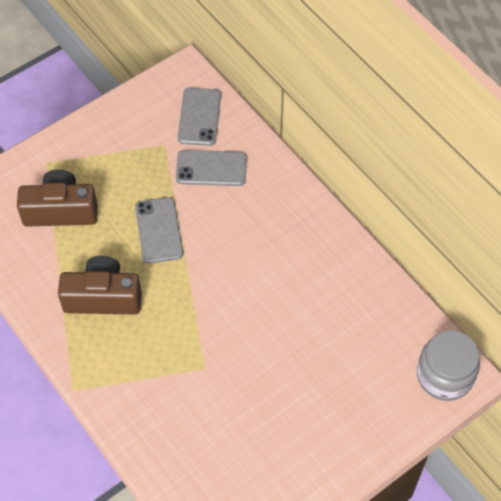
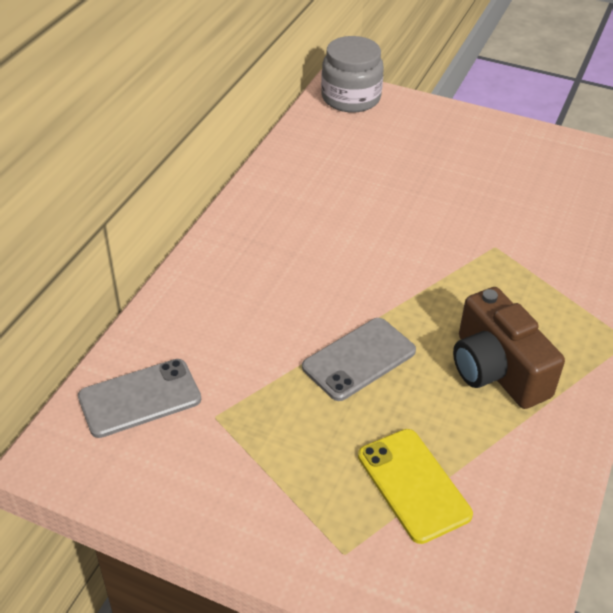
camera: 120 degrees left, 15 degrees down
(61, 210) = (413, 485): brown camera -> yellow phone
(211, 168) = (224, 348): grey phone -> none

